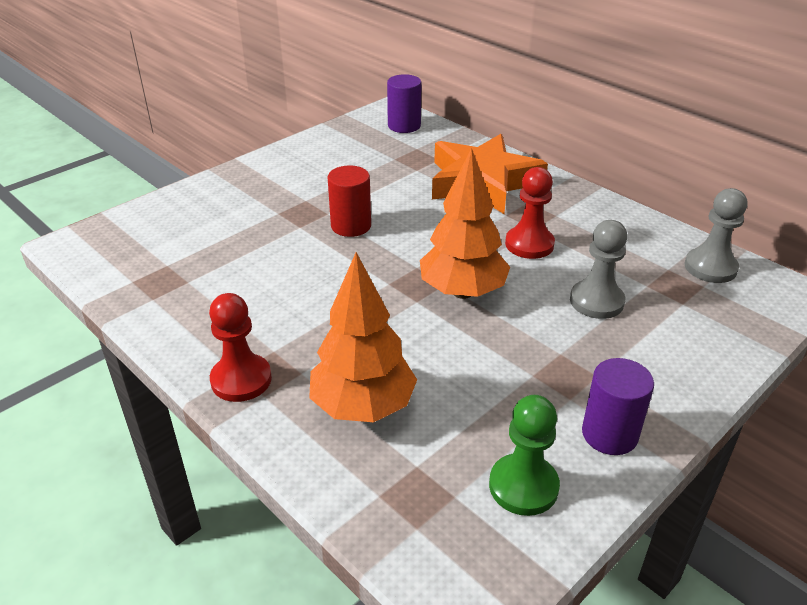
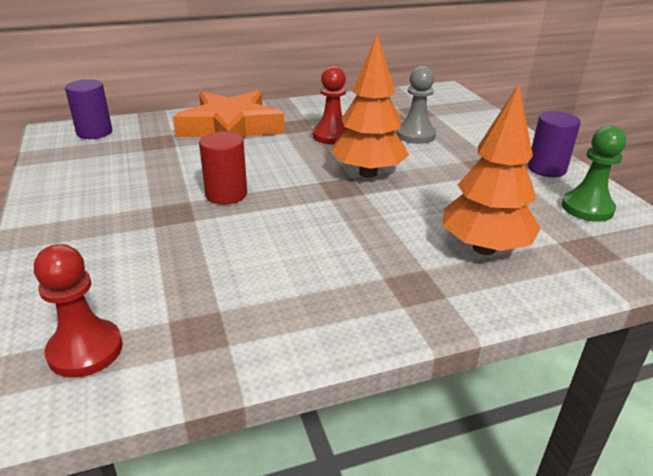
camera: 65 degrees left, 5 degrees down
(241, 380) = (416, 305): red pawn -> red pawn (85, 350)
(710, 267) = (407, 98): grey pawn -> none

